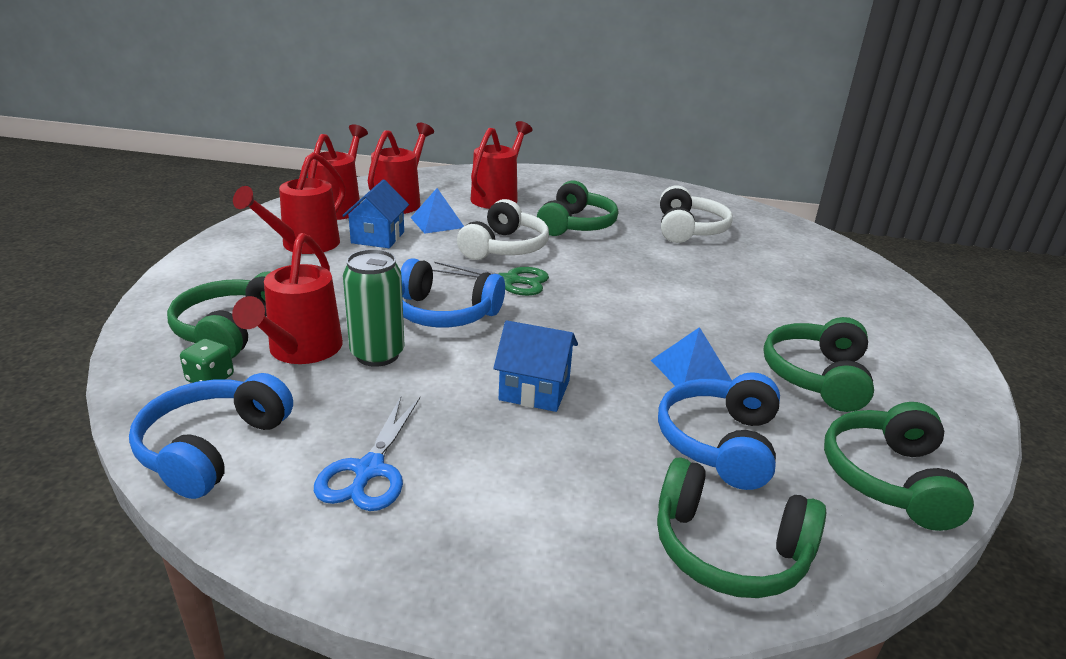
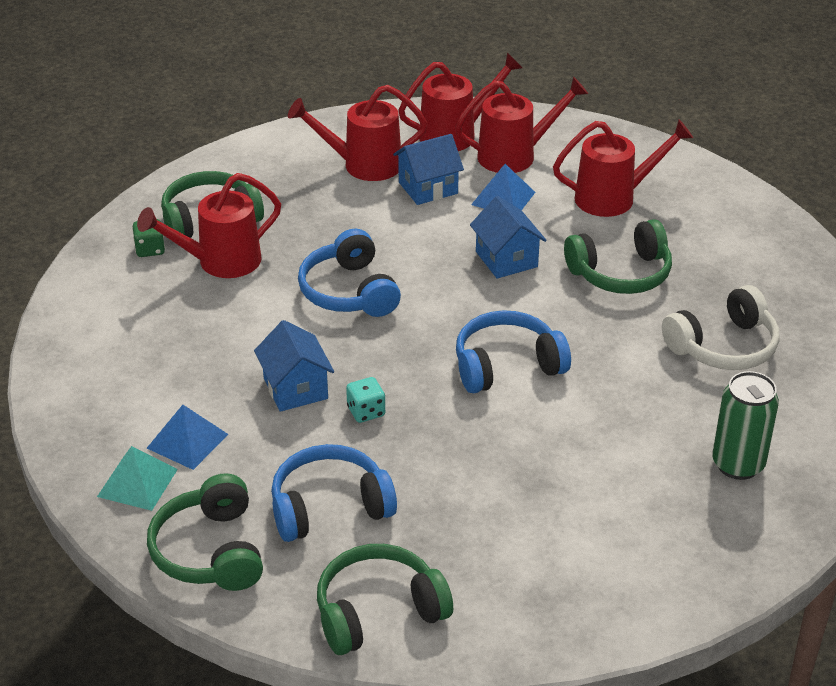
camera: 55 degrees right, 10 degrees up
(213, 448) = (91, 297): blue headphones -> blue headphones (507, 366)
(369, 470) = (133, 366): blue scissors -> none
(377, 354) = (255, 295): green can -> green can (738, 464)
(504, 247) = (506, 259): white headphones -> blue house
(509, 281) = (446, 294): green scissors -> none
(565, 555) = (137, 482): none -> turquoise pyramid
(608, 370) = (366, 412): none -> turquoise dice
(690, 370) = (419, 455): blue pyramid -> blue pyramid (187, 441)
(817, 377) = (498, 532): green headphones -> none

